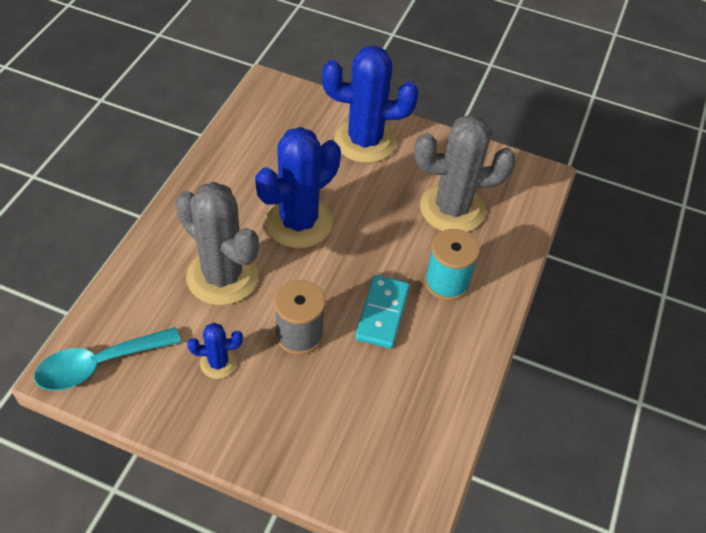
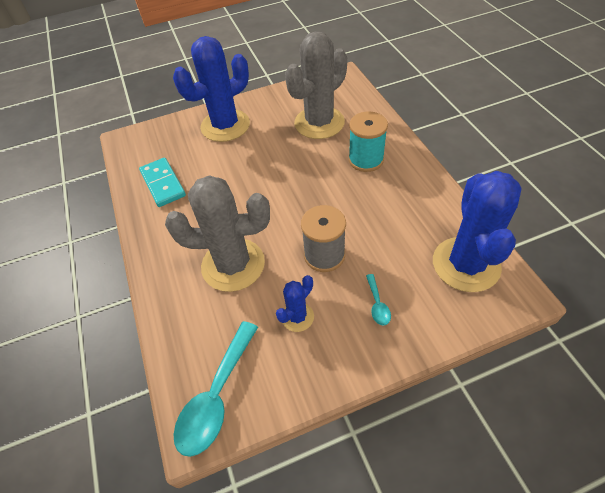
camera: 35 degrees left, 0 degrees up
(288, 413) = (377, 304): none -> turquoise spoon
(299, 222) = (242, 196): blue cactus -> blue cactus (466, 264)
(382, 313) = (354, 203): turquoise domino -> turquoise domino (163, 184)

